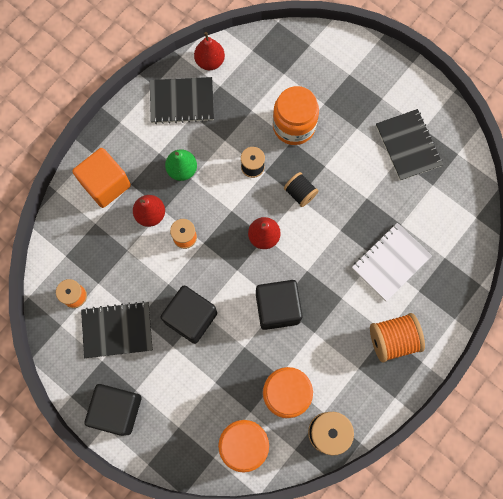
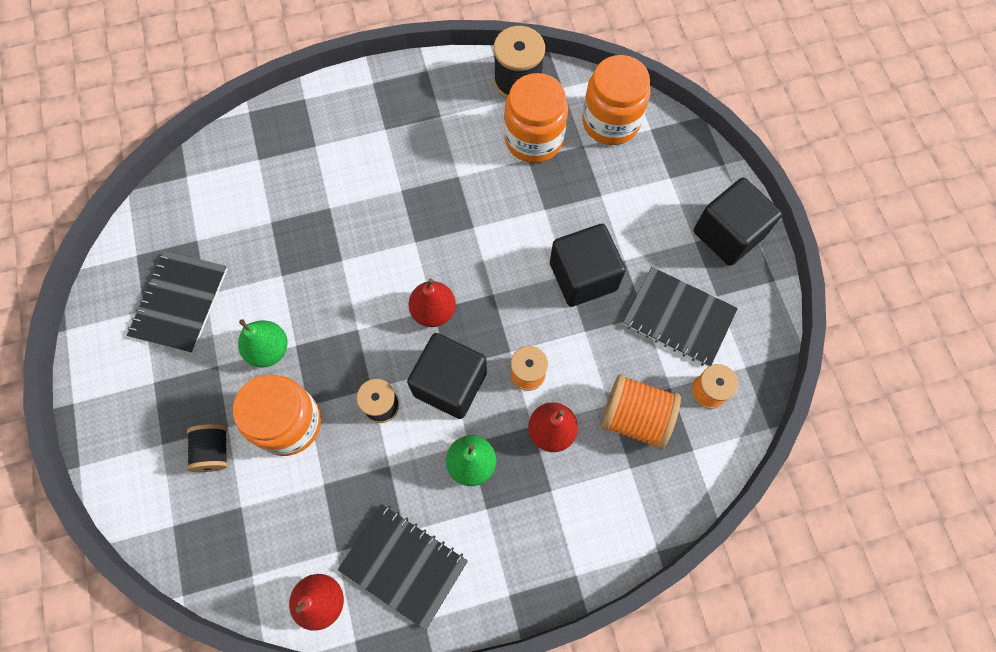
camera: 145 degrees left, 5 degrees down
(106, 184) = (584, 513): orange cube -> none
(277, 308) = (478, 224): black cube -> black cube (450, 383)
(300, 193) = (351, 333): black spool -> black spool (214, 451)
(337, 154) = (269, 349): none -> green pear
(390, 262) = (318, 191): white notebook -> none
(393, 339) = (383, 119): orange spool -> orange spool (635, 417)

